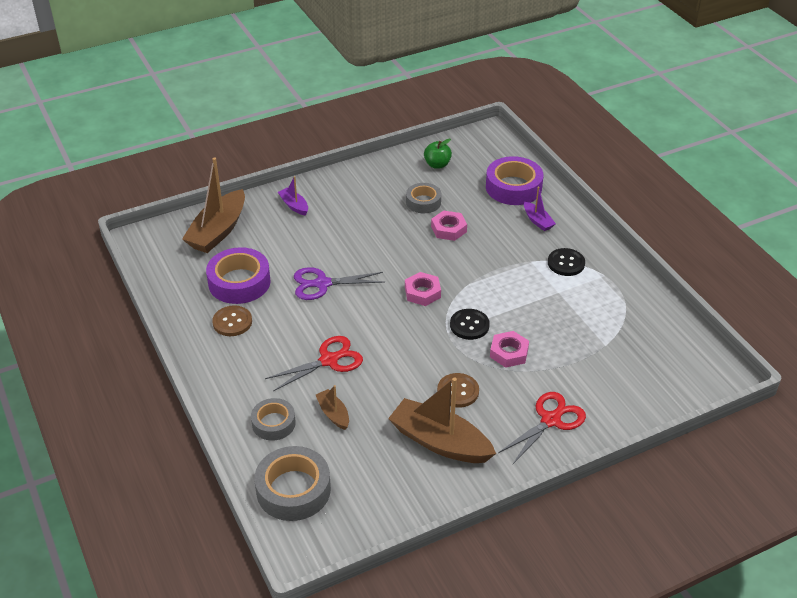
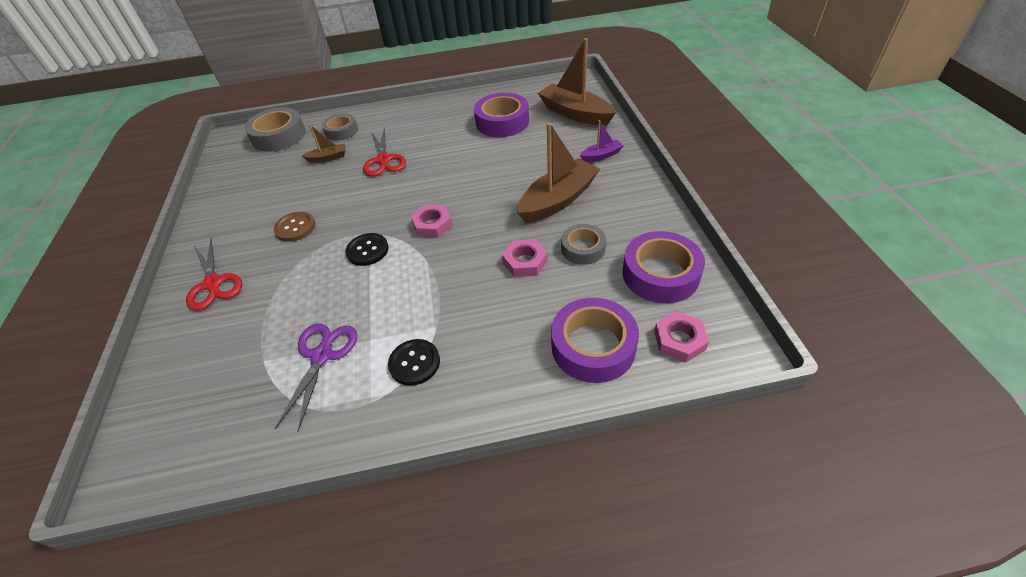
camera: 110 degrees right, 5 degrees up
(232, 322) = (456, 117): brown button -> none
(322, 284) = (478, 164): purple scissors -> purple scissors (322, 356)
(437, 164) = (660, 274): green apple -> purple tape
(440, 442) = (254, 208): brown boat -> brown boat (557, 200)
(509, 353) = (313, 272): pink nut -> pink nut (679, 340)
(537, 221) = (510, 355): purple boat -> none

